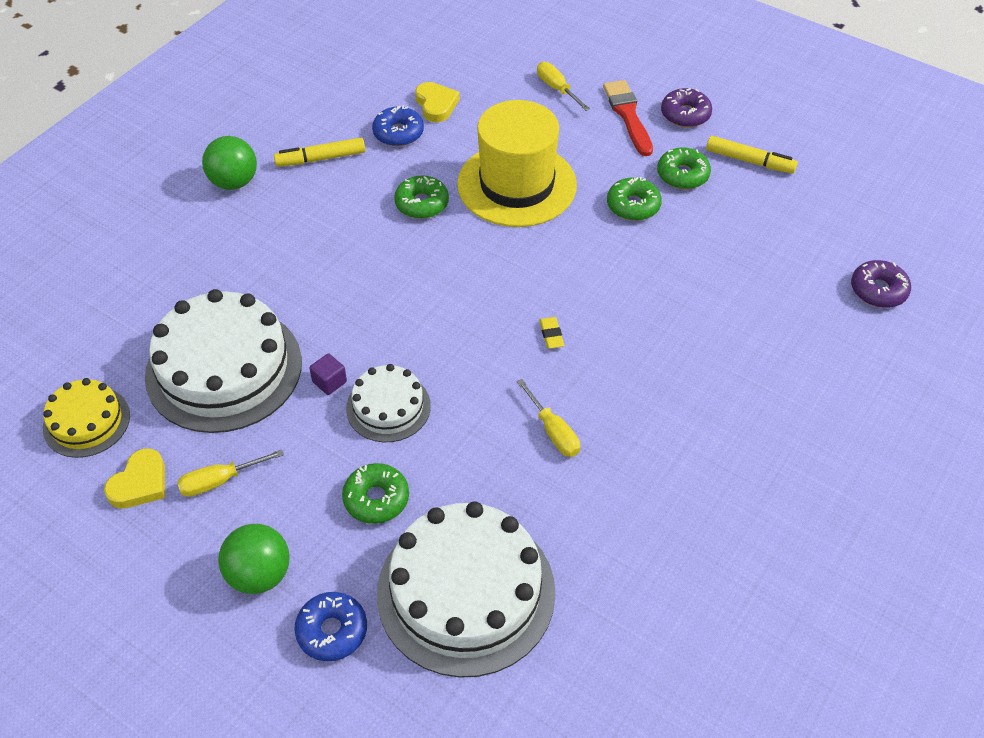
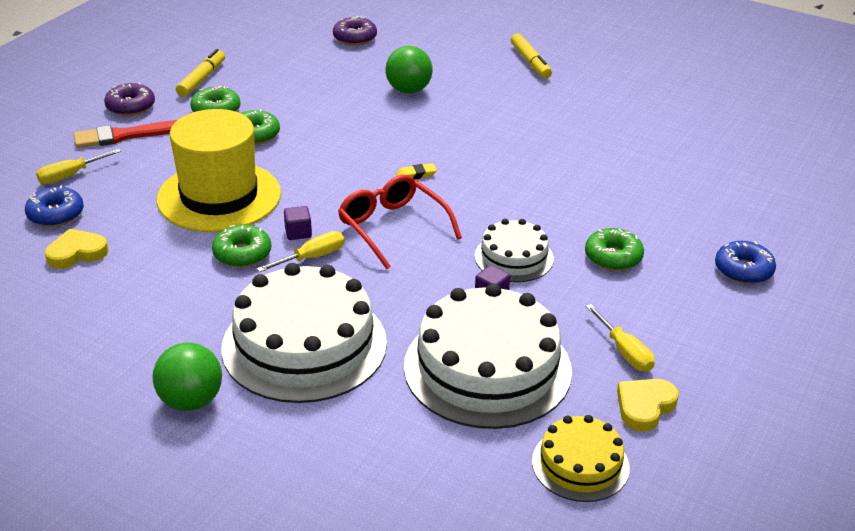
camera: 95 degrees left, 15 degrees down
(140, 483) = (644, 407): yellow heart -> yellow heart turned 75 degrees counterclockwise
(259, 574) = (710, 314): green ball -> green ball (408, 90)
(321, 158) = (157, 332): yellow marker -> yellow marker (530, 62)
(398, 133) = (122, 277): blue donut -> blue donut (56, 214)
(451, 240) = (298, 233): none -> purple cube
(452, 311) = (393, 227): none -> red glasses
(466, 592) = (681, 208): white cake -> white cake (304, 345)
(553, 431) = (519, 173): yellow screwdriver -> yellow screwdriver (311, 258)

